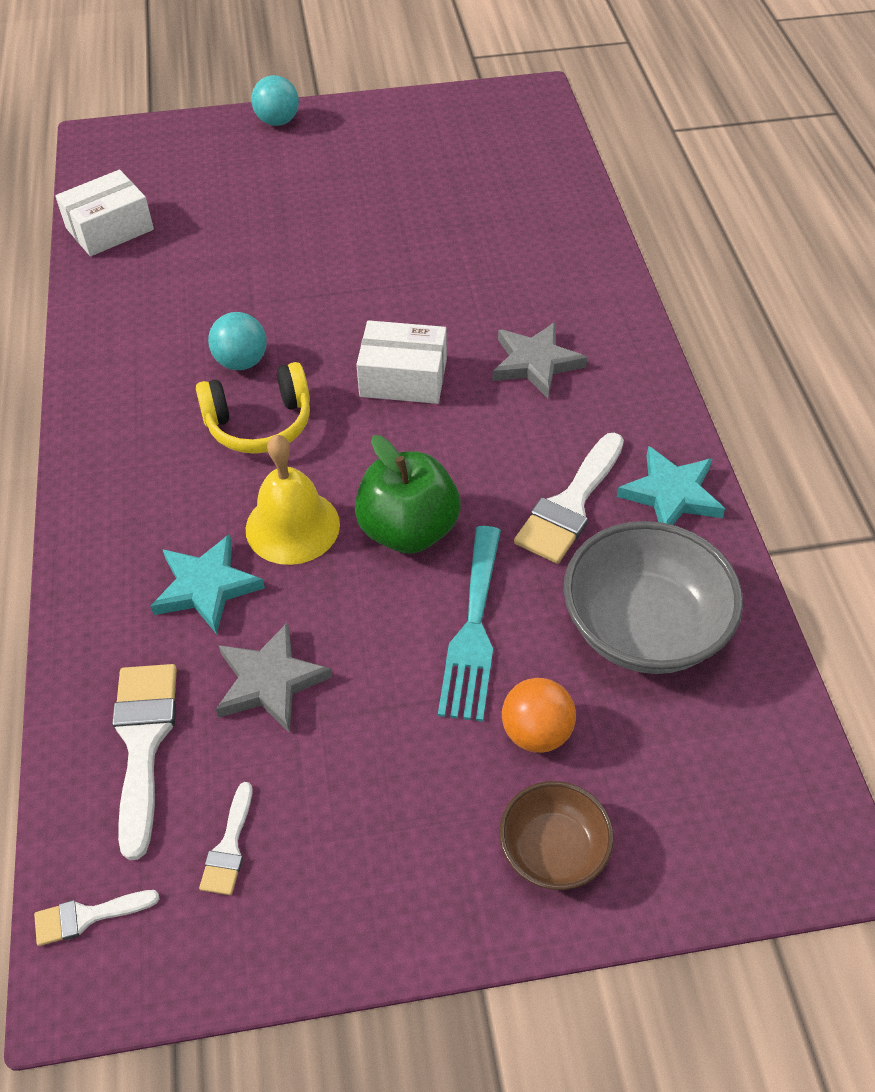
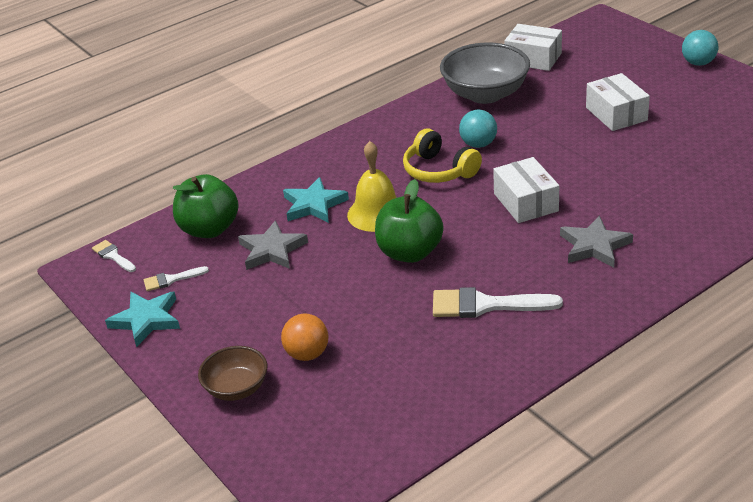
camera: 65 degrees right, 15 degrees down
(143, 743) = (209, 229): white brush -> green apple
(306, 225) = (616, 114): none -> white box
(473, 630) = (359, 304): turquoise fork -> none
(643, 628) = (414, 370): grey bowl -> grey bowl (485, 94)
(671, 494) = (535, 344): turquoise star -> turquoise star (146, 320)

